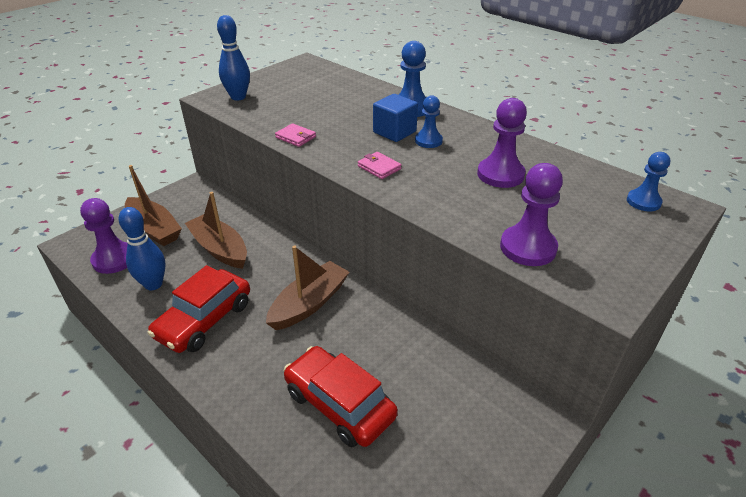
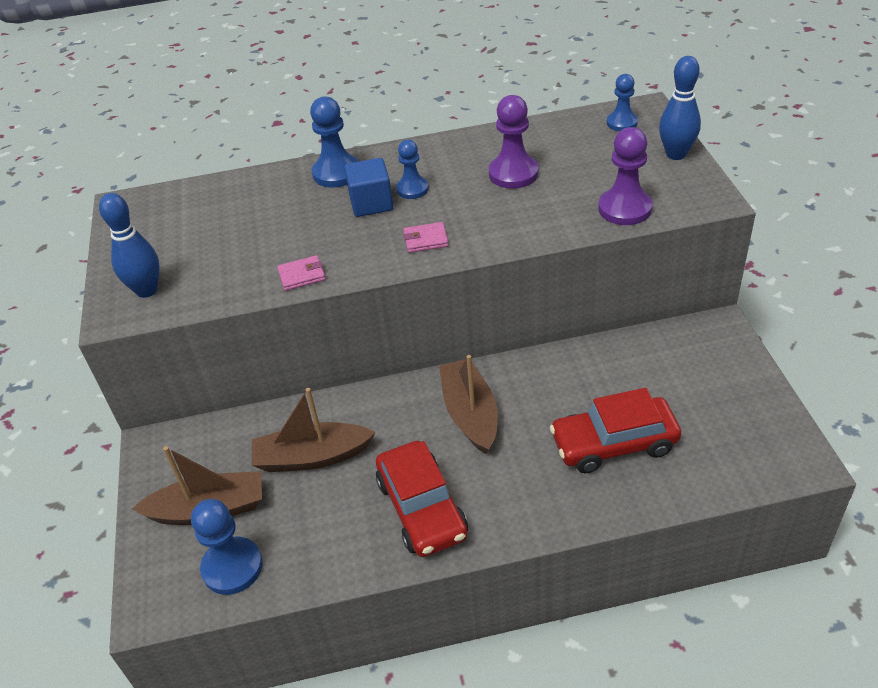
camera: 50 degrees left, 5 degrees up
(114, 259) = (232, 567): purple pawn -> blue pawn
(153, 284) = (319, 539): blue bowling pin -> blue bowling pin (676, 154)

